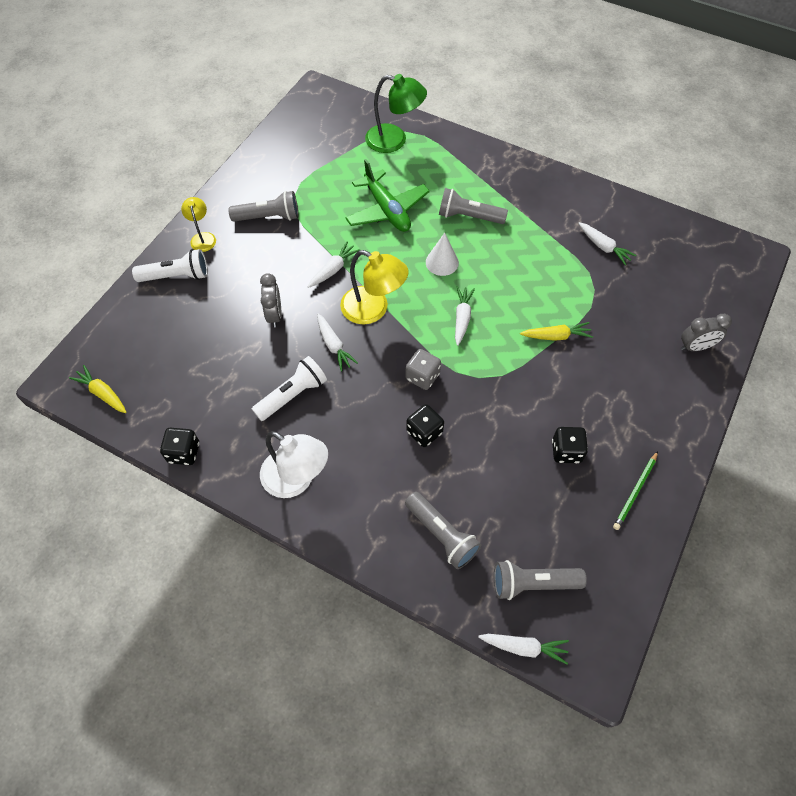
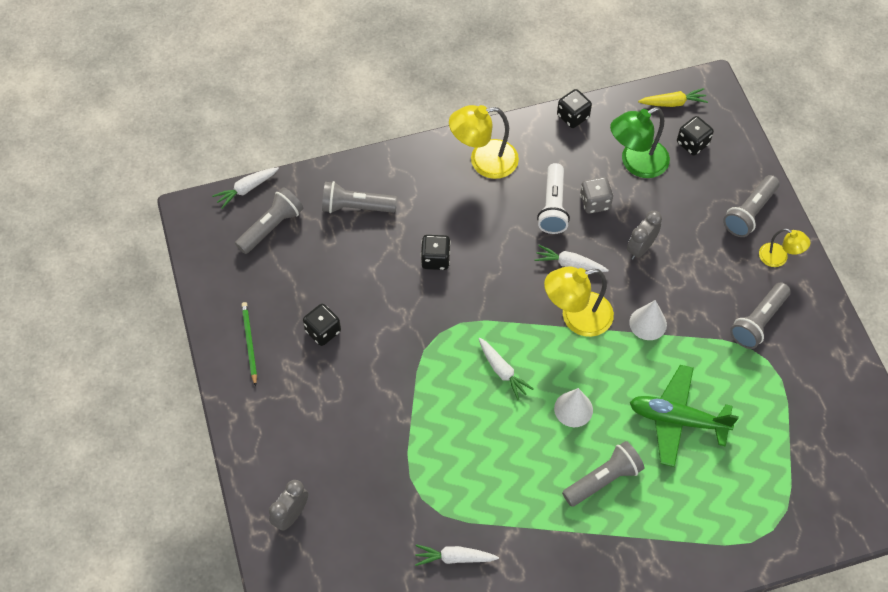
camera: 135 degrees right, 0 degrees up
(138, 351) = (692, 143): none -> black dice
(176, 276) = (749, 213): white flashlight -> grey flashlight
(275, 315) = (640, 248): grey clock -> grey clock turned 90 degrees clockwise
(296, 479) = (483, 161): white lamp -> yellow lamp
(333, 269) = (648, 323): white carrot -> white cone
(394, 140) = (767, 507): green lamp -> green lamp (636, 163)
(422, 376) = (480, 297): grey dice -> grey dice (594, 202)
(556, 336) = (413, 422): yellow carrot -> none

